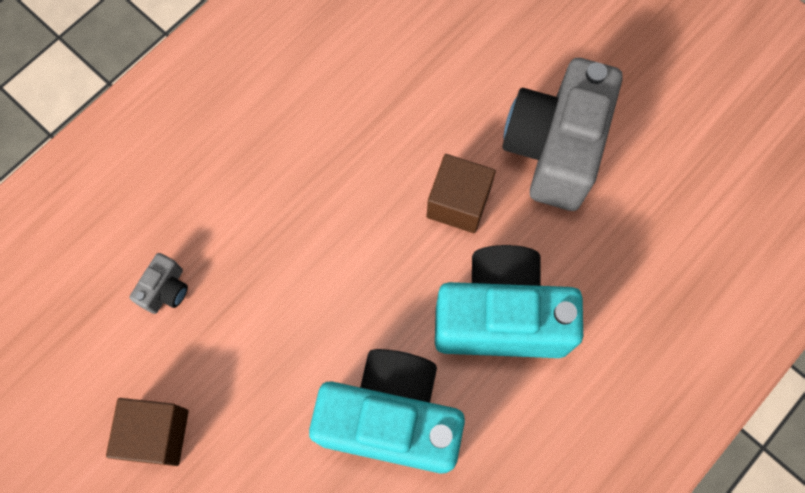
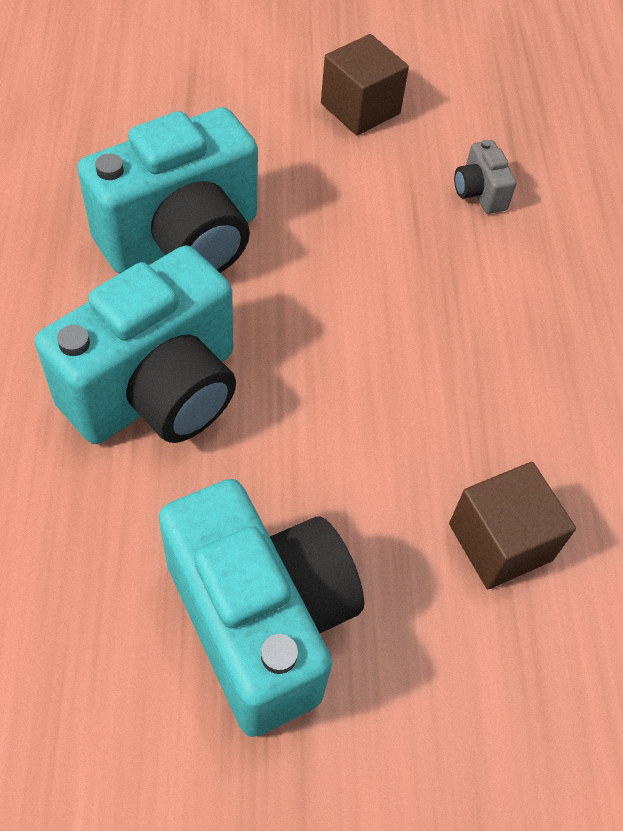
camera: 130 degrees right, 15 degrees down
(458, 203) = (310, 465): brown cube -> brown cube (500, 542)
(554, 149) = (261, 622): grey camera -> turquoise camera

